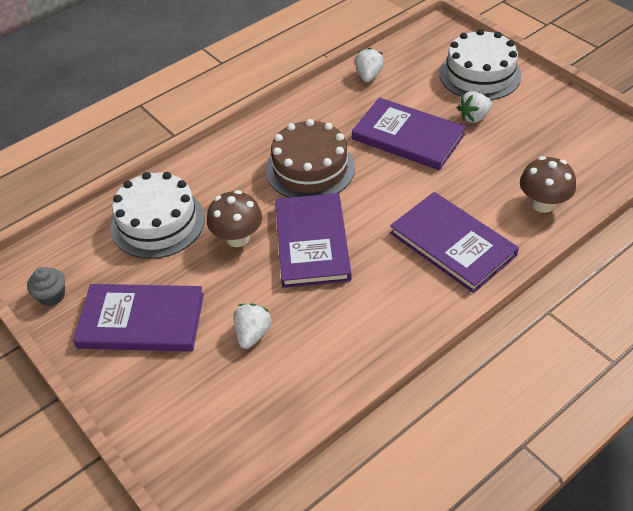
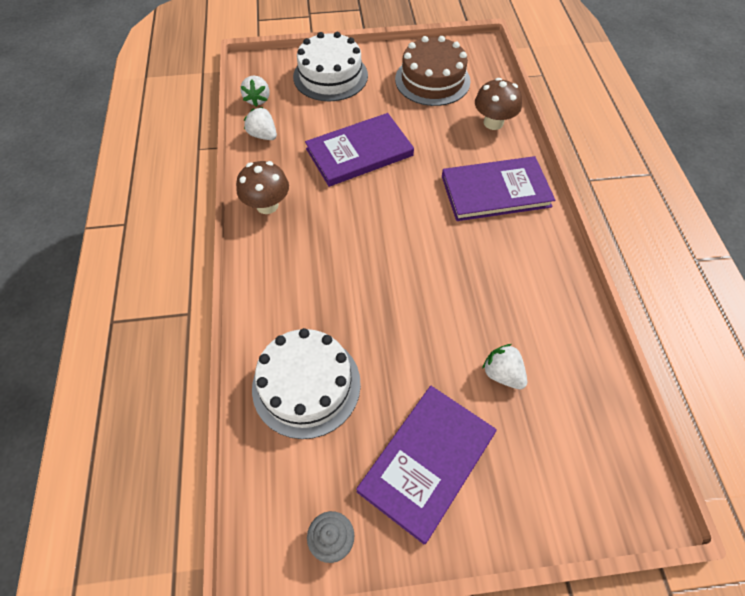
camera: 60 degrees left, 10 degrees up
(237, 238) = (379, 328): brown mushroom -> brown mushroom (267, 205)
(310, 168) = (339, 232): brown cake -> brown cake (432, 80)
(312, 242) = (427, 276): purple book -> none
(474, 117) = (374, 105): white strawberry -> white strawberry (258, 99)

